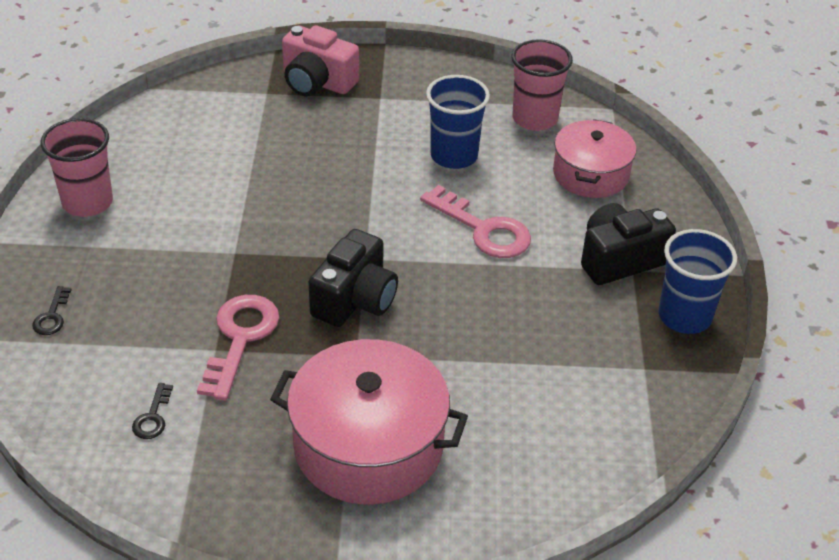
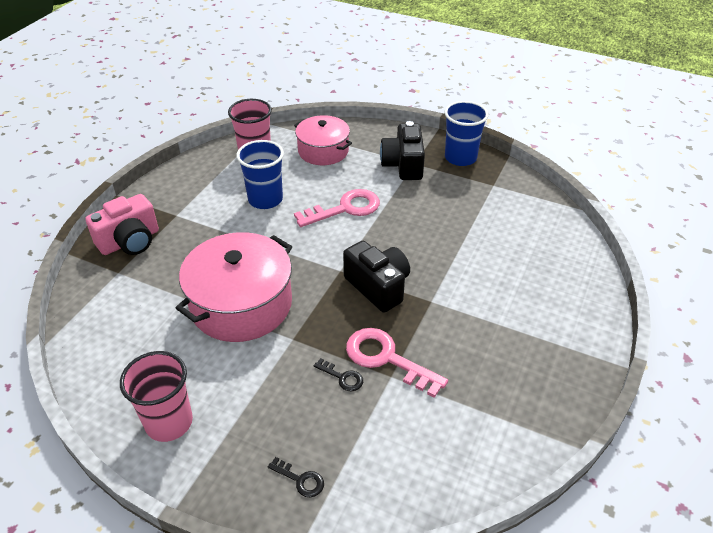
camera: 65 degrees left, 0 degrees up
(152, 417) = (446, 432): black key -> black key (342, 377)
(368, 445) = (514, 317): pink pot -> pink pot (241, 304)

